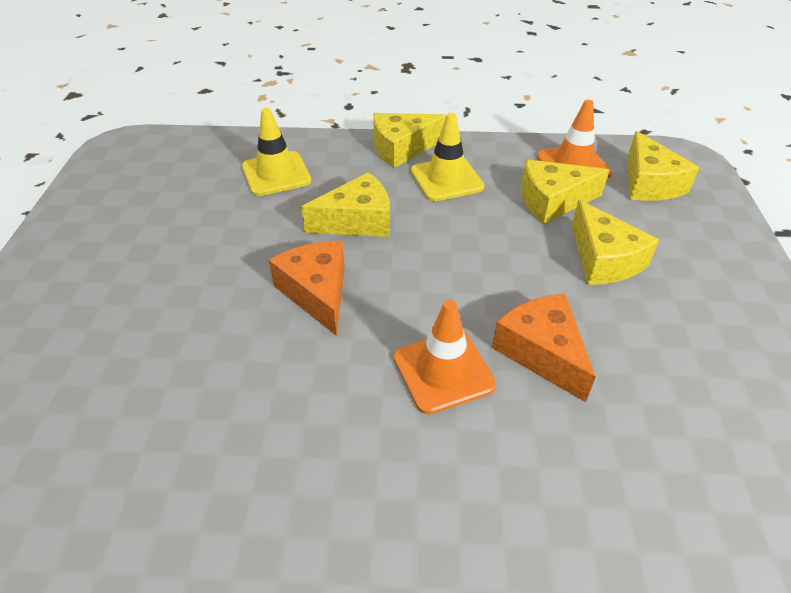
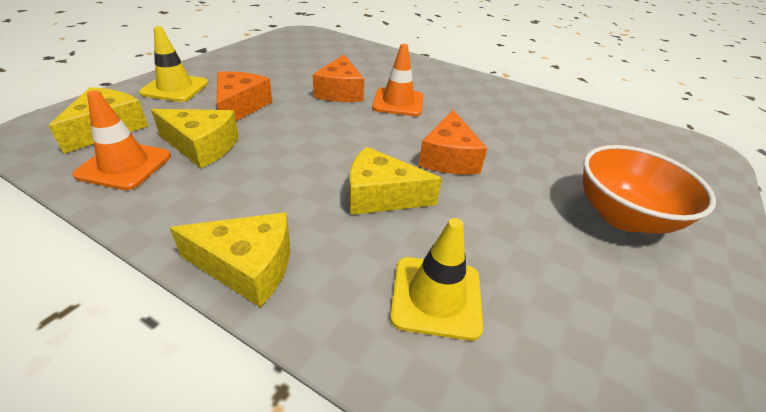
camera: 155 degrees left, 5 degrees down
(112, 294) = (622, 216): none -> orange bowl
(446, 179) = (254, 202): yellow traffic cone -> yellow traffic cone (175, 88)
(603, 259) = (240, 107): yellow cheese -> orange cheese

